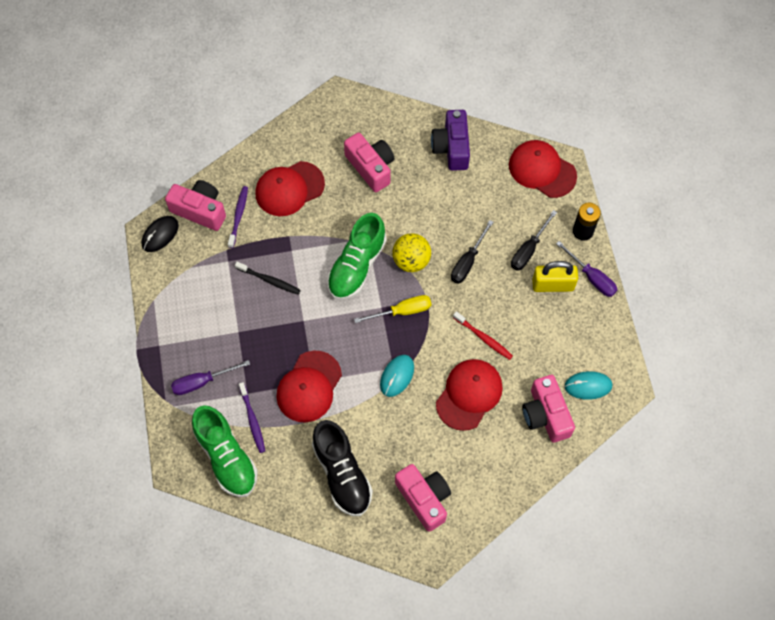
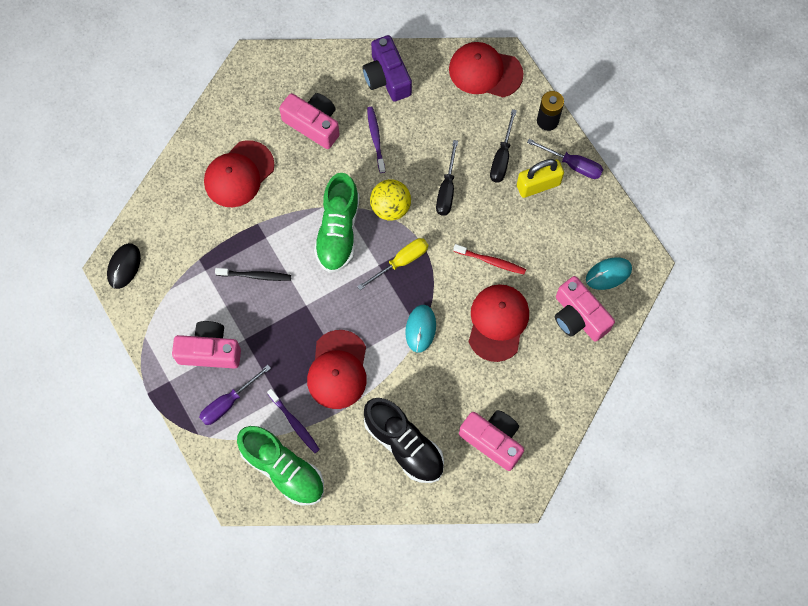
camera: 20 degrees left, 5 degrees up
(200, 210) = (155, 227): pink camera -> pink camera (210, 351)
(238, 216) = (197, 220): purple toothbrush -> purple toothbrush (375, 138)

